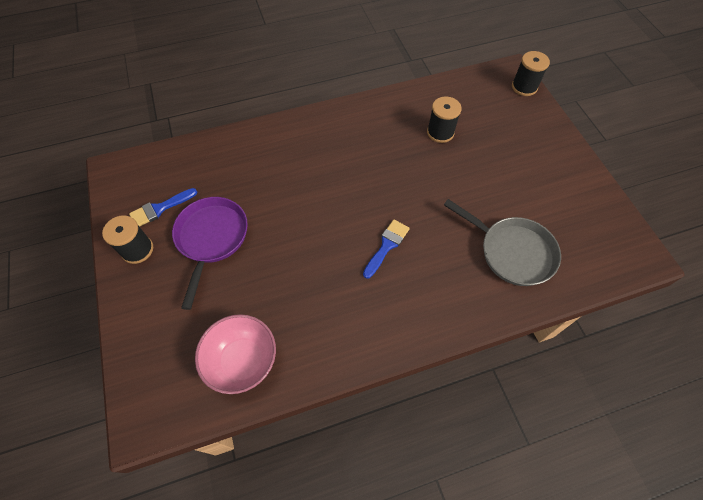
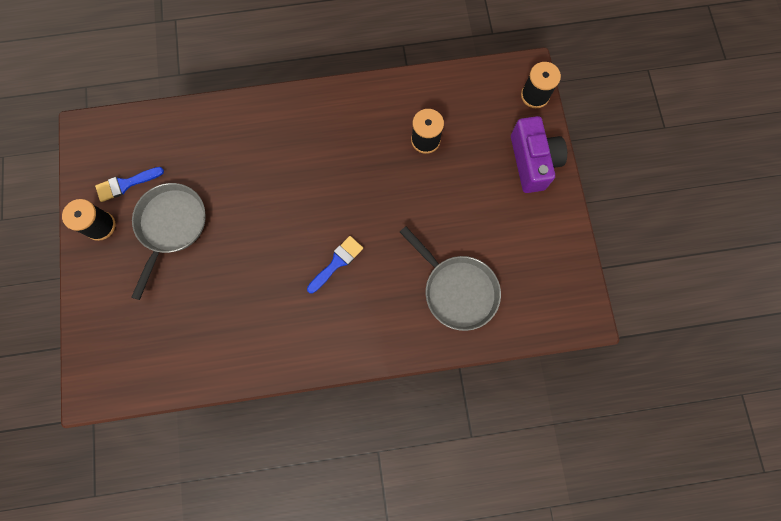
camera: 10 degrees right, 15 degrees up
(211, 239) = (171, 226): purple pan -> grey pan
(242, 361) = (182, 353): pink bowl -> none
(542, 135) = (532, 162): none -> purple camera

